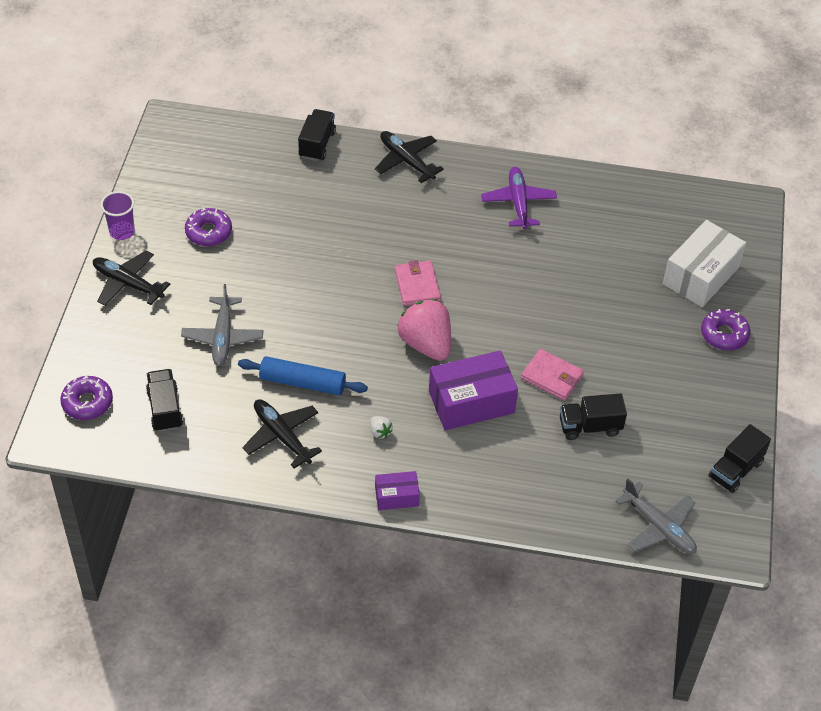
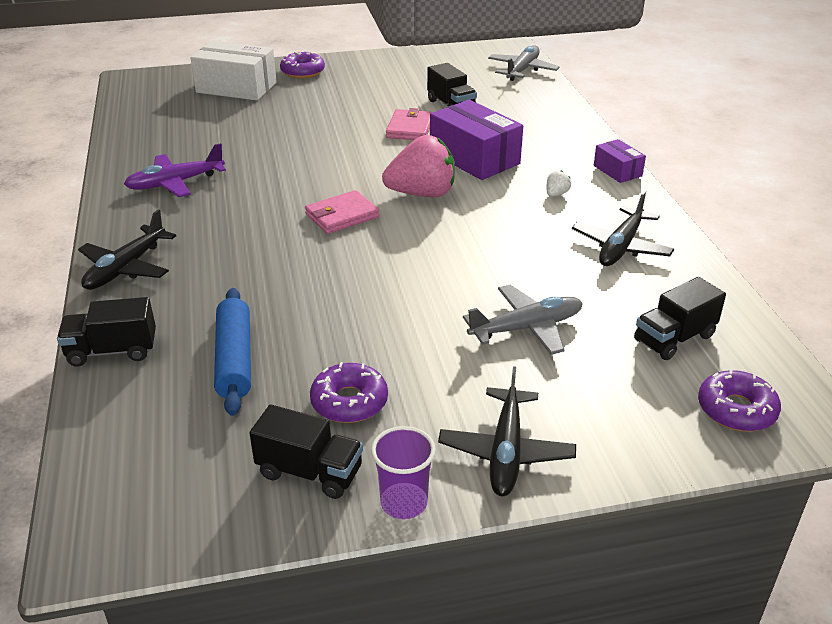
camera: 110 degrees left, 15 degrees down
(302, 382) = (540, 252): blue rolling pin -> blue rolling pin (234, 359)
(426, 344) = (422, 194): pink strawberry -> pink strawberry turned 135 degrees counterclockwise
(735, 470) = (441, 54): black truck -> black truck (310, 472)

